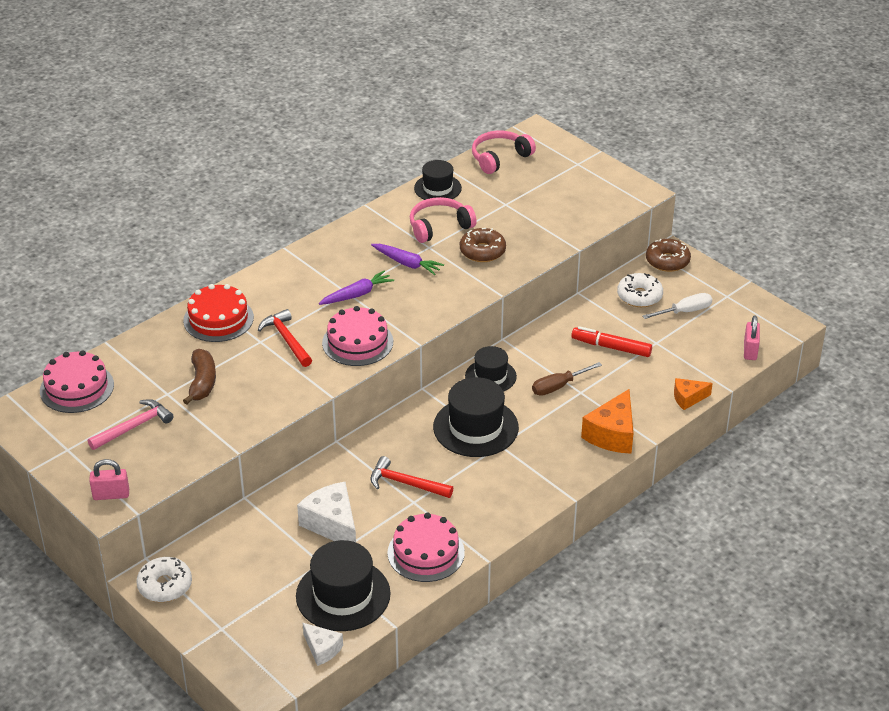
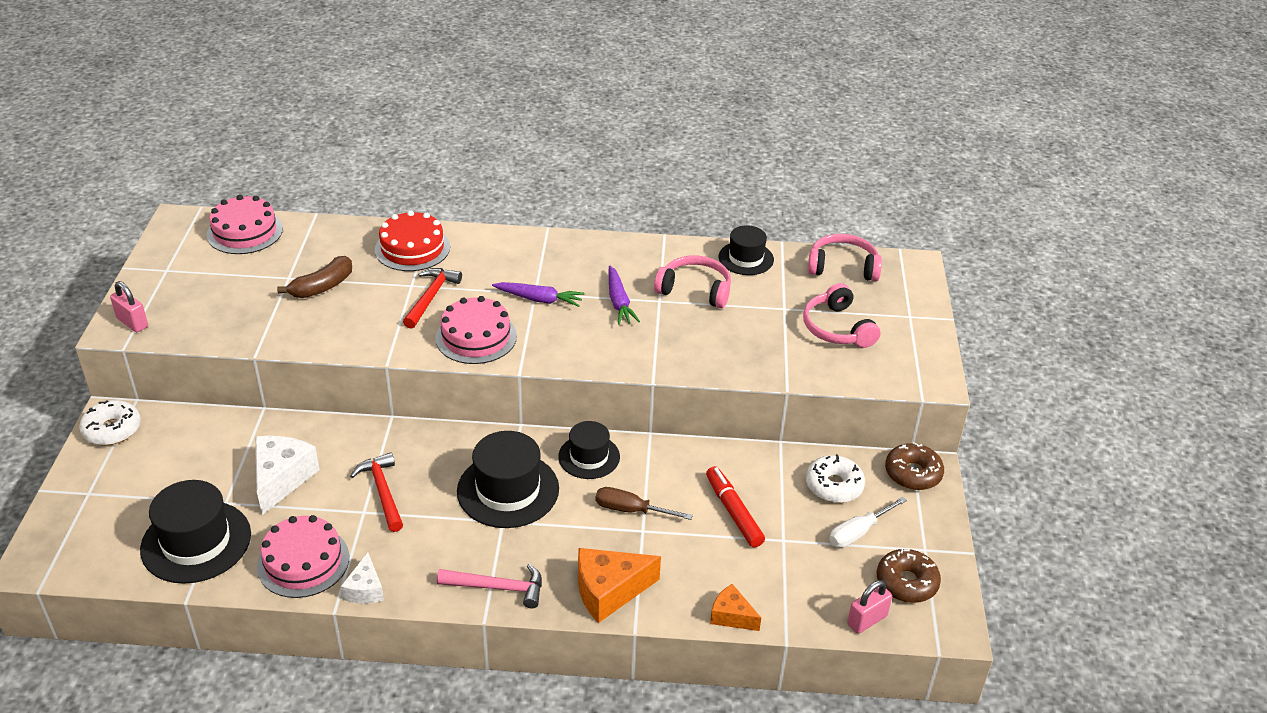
camera: 45 degrees right, 0 degrees up
(134, 427) = (228, 285): pink hammer -> pink hammer (498, 588)
(322, 649) = (113, 572): white cheese -> white cheese (365, 589)
(482, 251) = (697, 334): brown donut -> brown donut (906, 582)
(551, 196) = (837, 328): none -> pink headphones
(685, 311) = (858, 533): white screwdriver -> white screwdriver turned 120 degrees clockwise

